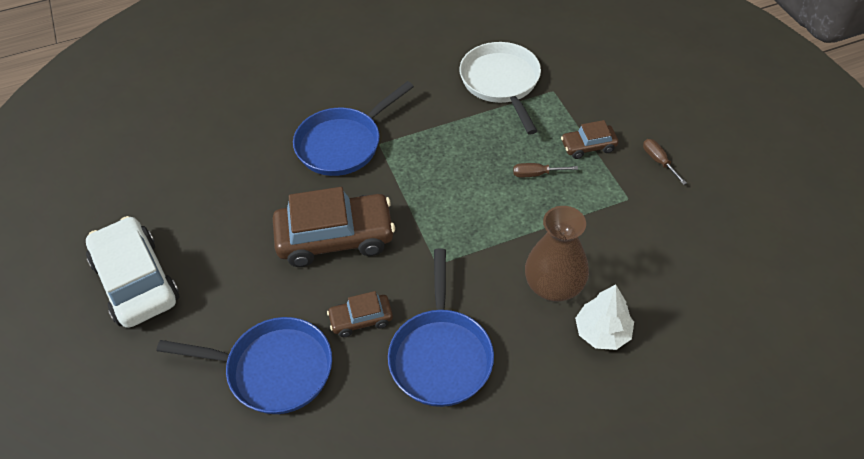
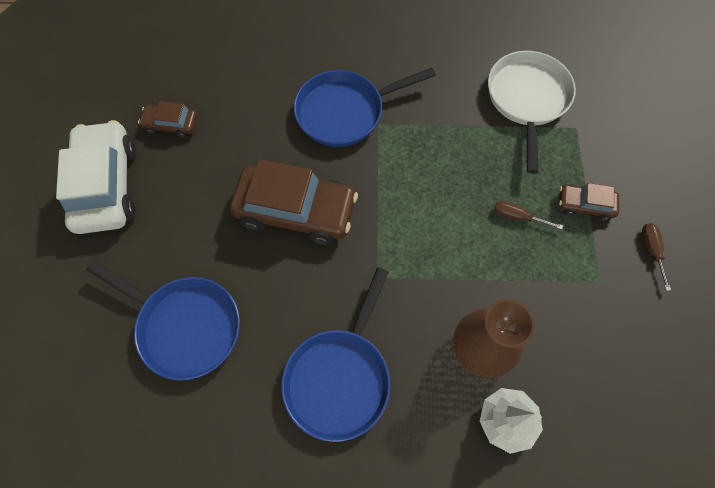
camera: 20 degrees right, 15 degrees up
(361, 319) = (283, 307): brown car -> brown car (171, 124)

